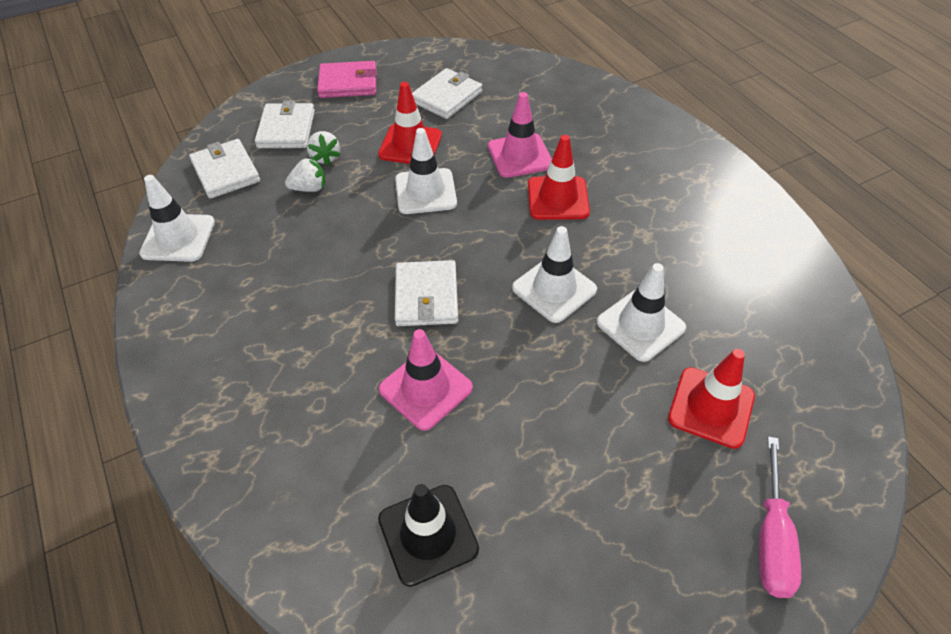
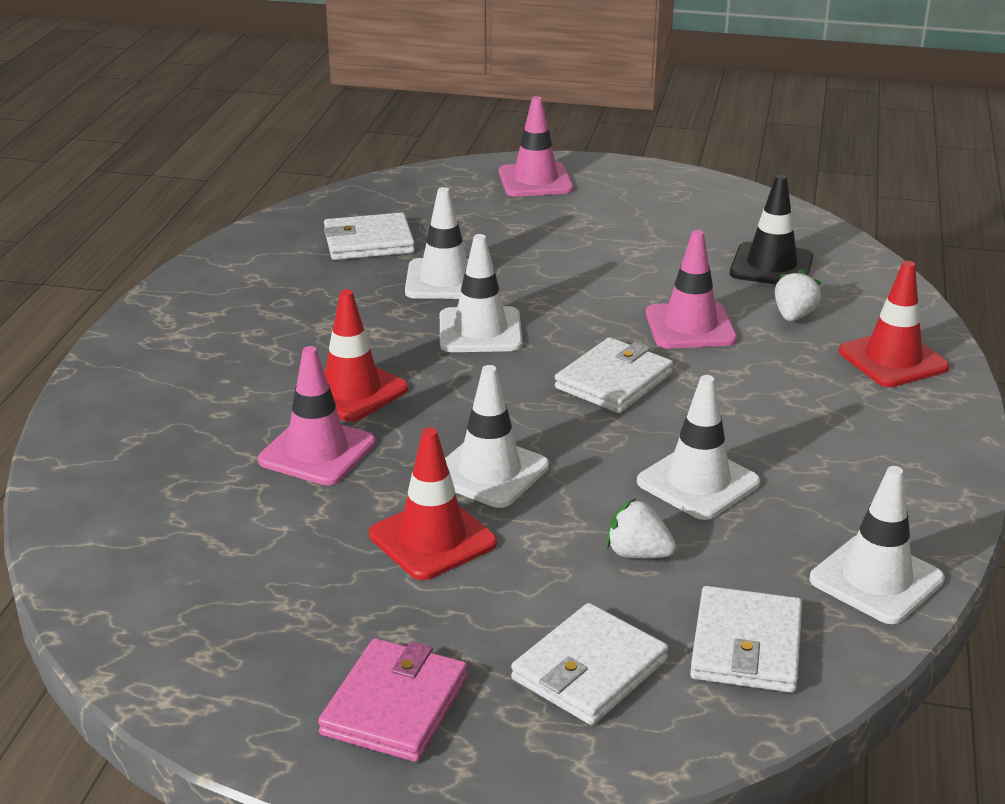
camera: 140 degrees left, 20 degrees down
(311, 247) = (698, 482): none -> white traffic cone
(325, 157) = (573, 587): white strawberry -> white strawberry (794, 316)
(348, 83) = (395, 706): pink wallet -> pink wallet turned 75 degrees clockwise
(446, 97) = (280, 583): white wallet -> white wallet (368, 242)
(711, 407) = (473, 228): red traffic cone -> red traffic cone (893, 359)
(771, 538) = (535, 181): pink screwdriver -> pink traffic cone

